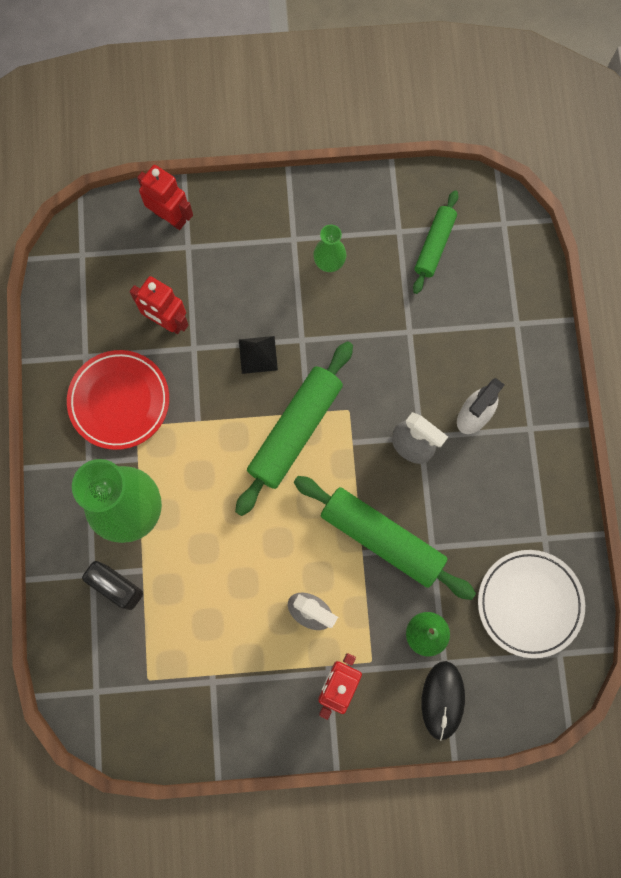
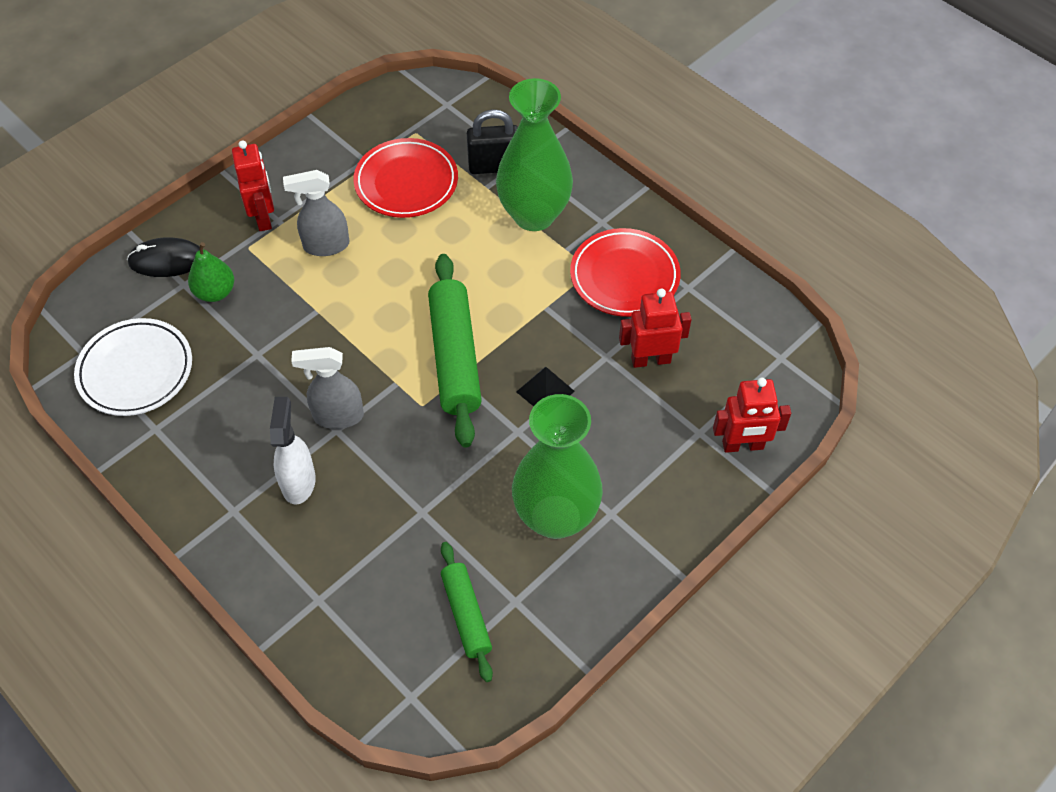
camera: 140 degrees right, 20 degrees down
(199, 628) = (406, 182): none -> red plate
(329, 263) = (555, 517): green vase -> green vase, size x2.14
(382, 538) = (307, 331): green rolling pin -> none
(442, 700) = (167, 260): black mouse -> black mouse turned 60 degrees counterclockwise

